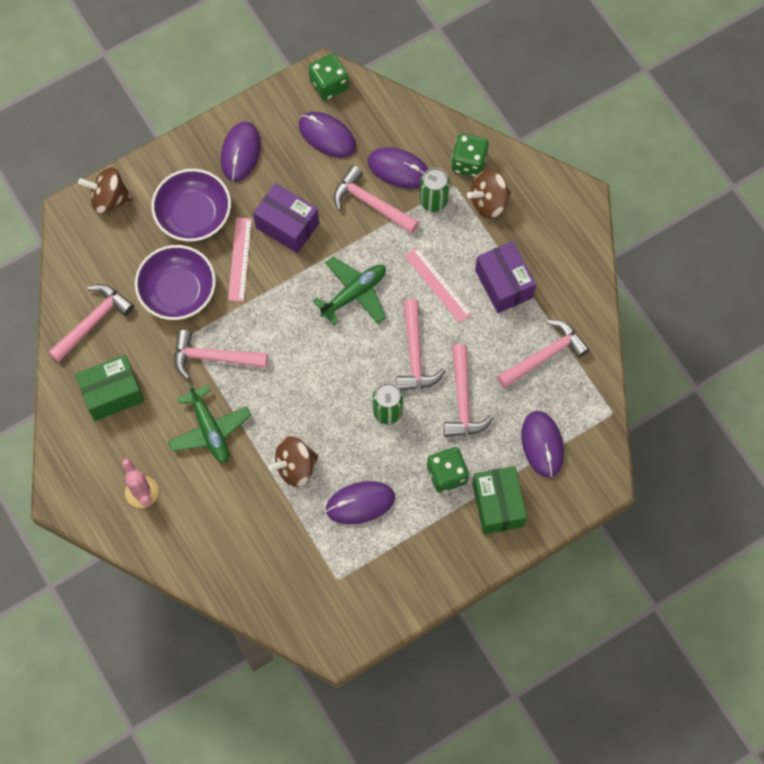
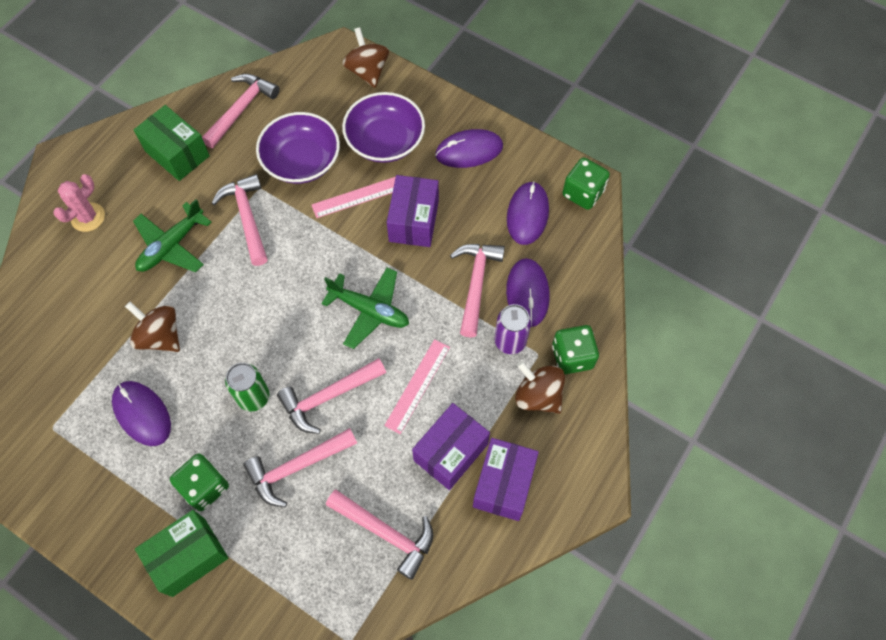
camera: 65 degrees right, 5 degrees down
(93, 322) = (241, 110): pink hammer -> pink hammer turned 75 degrees counterclockwise
(433, 201) = (510, 341): green can -> purple can
(542, 444) = (278, 576): purple mouse -> none
(546, 258) = (503, 484): none -> purple box

